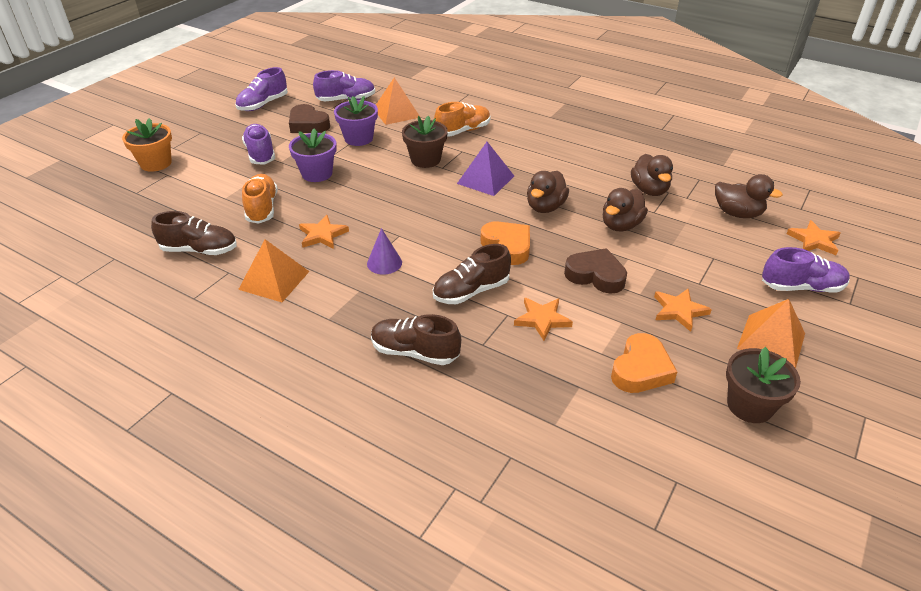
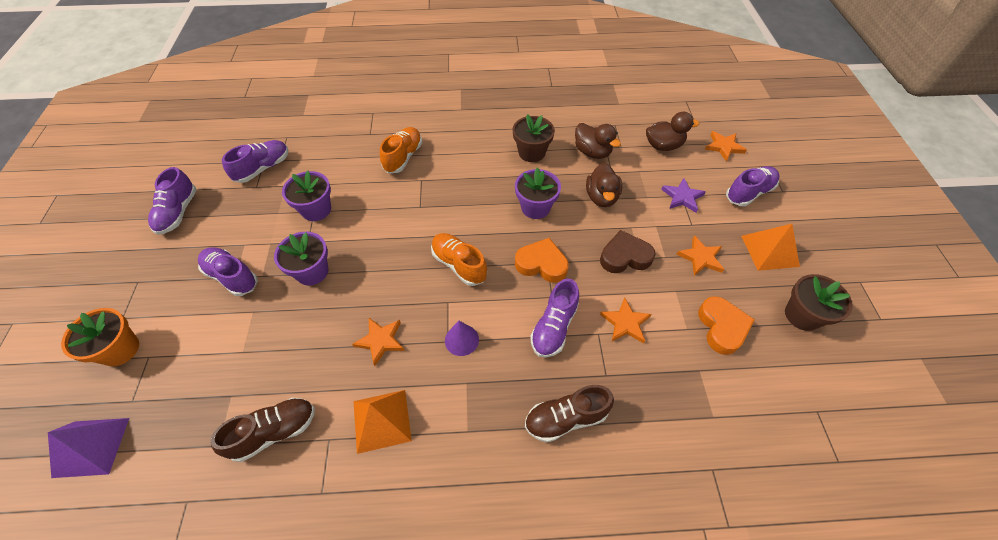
camera: 35 degrees left, 15 degrees up
(262, 208) = (294, 343): orange shoe -> orange shoe (459, 265)
(308, 124) = (250, 216): brown heart -> none
(396, 113) = (326, 162): orange pyramid -> none
(425, 160) = (398, 205): brown flower pot -> brown flower pot (531, 152)
(471, 291) = (554, 327): brown shoe -> purple shoe
(486, 179) = (467, 202): purple pyramid -> purple pyramid (91, 446)
(545, 207) = (535, 207): brown duck -> purple flower pot
(713, 259) = (682, 197): none -> purple star

